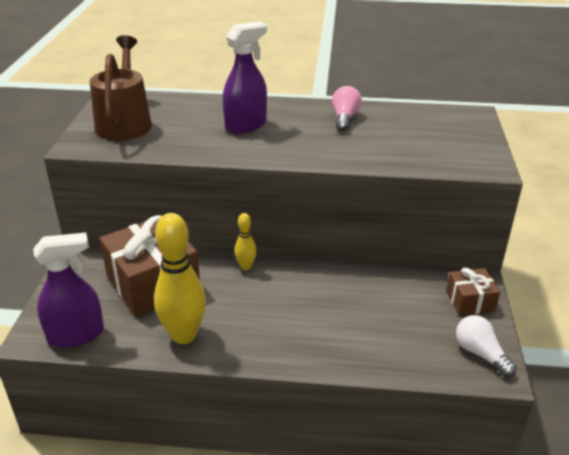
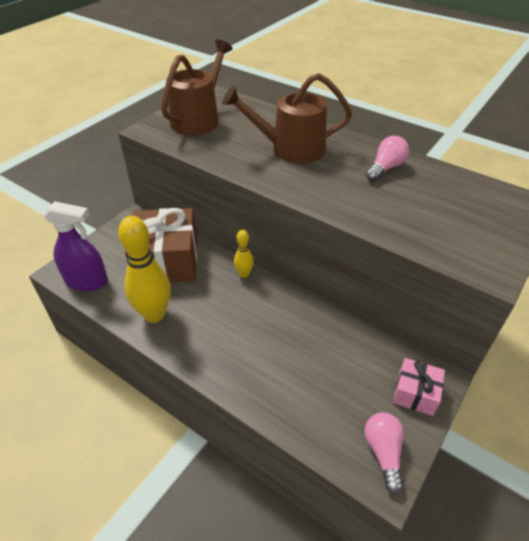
camera: 30 degrees right, 10 degrees up
(246, 125) = (290, 149): purple spray bottle -> brown watering can
(470, 301) = (415, 393): brown gift -> pink gift
(480, 353) = (383, 452): white light bulb -> pink light bulb

